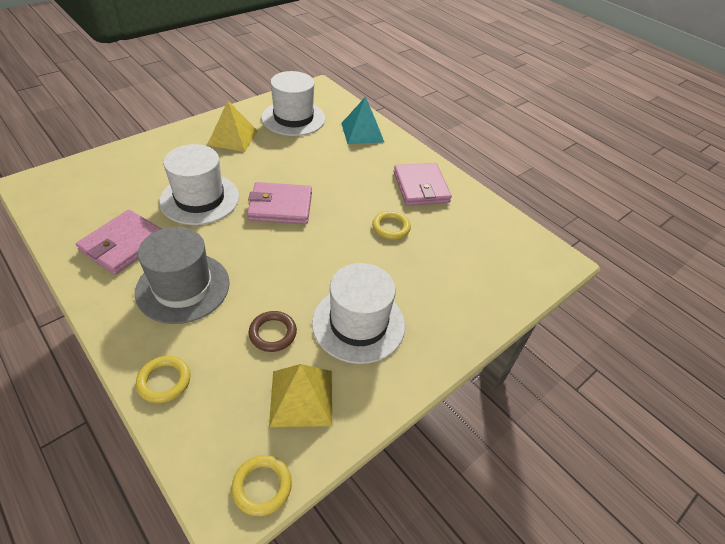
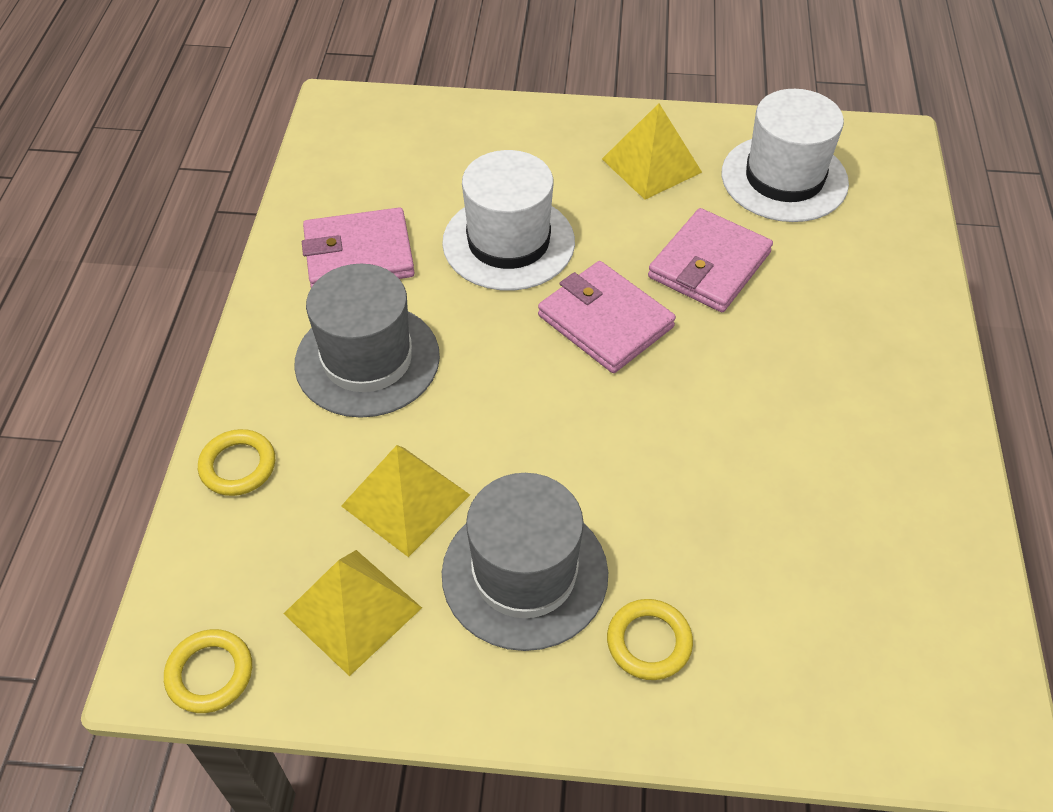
camera: 50 degrees right, 5 degrees up
(273, 333) = (406, 500): brown ring -> yellow pyramid
(358, 323) = (524, 573): white hat -> grey hat
(362, 132) = (880, 267): turquoise pyramid -> none
(391, 227) = (738, 465): yellow ring -> yellow ring (649, 642)
(421, 187) = (874, 430): pink wallet -> pink wallet (709, 265)

